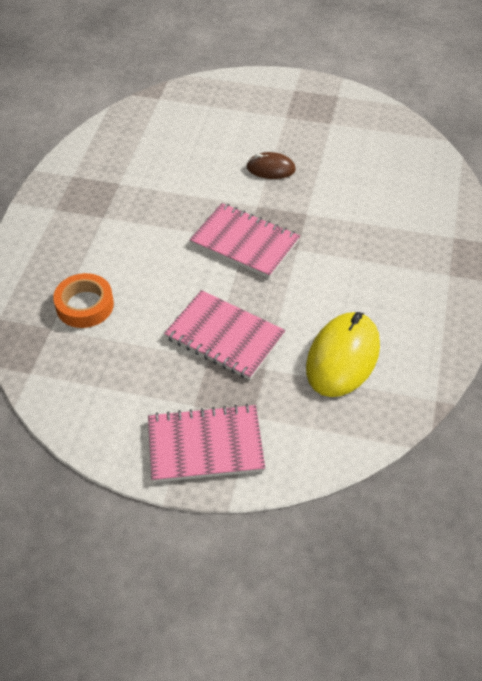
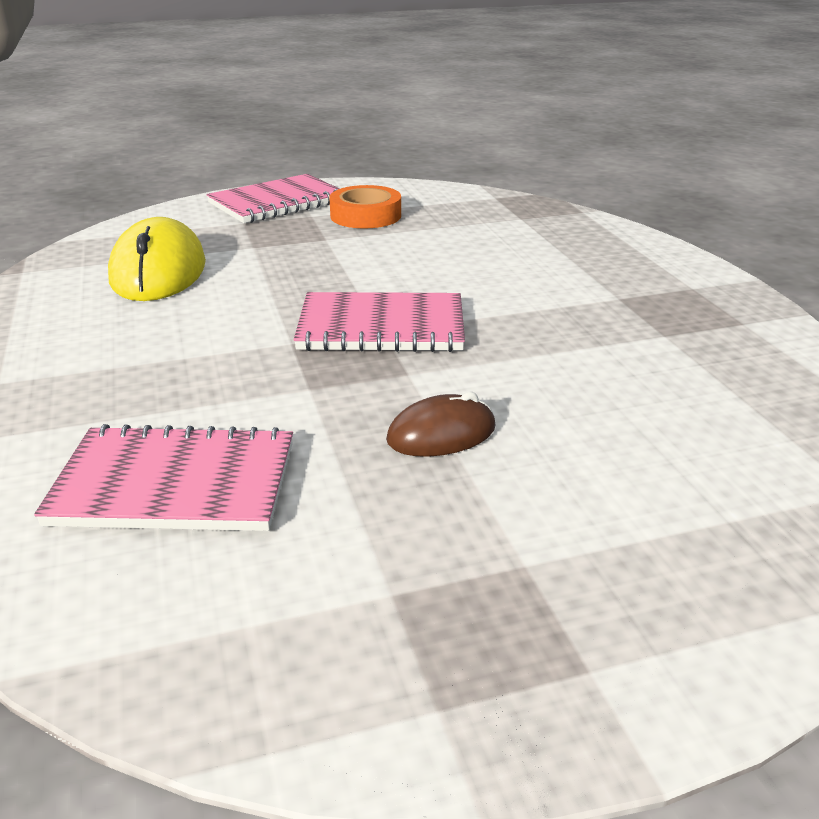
camera: 150 degrees right, 20 degrees down
(85, 305) = (512, 235): orange tape -> orange tape (365, 216)
(224, 337) = (322, 253): pink notebook -> pink notebook (175, 484)

